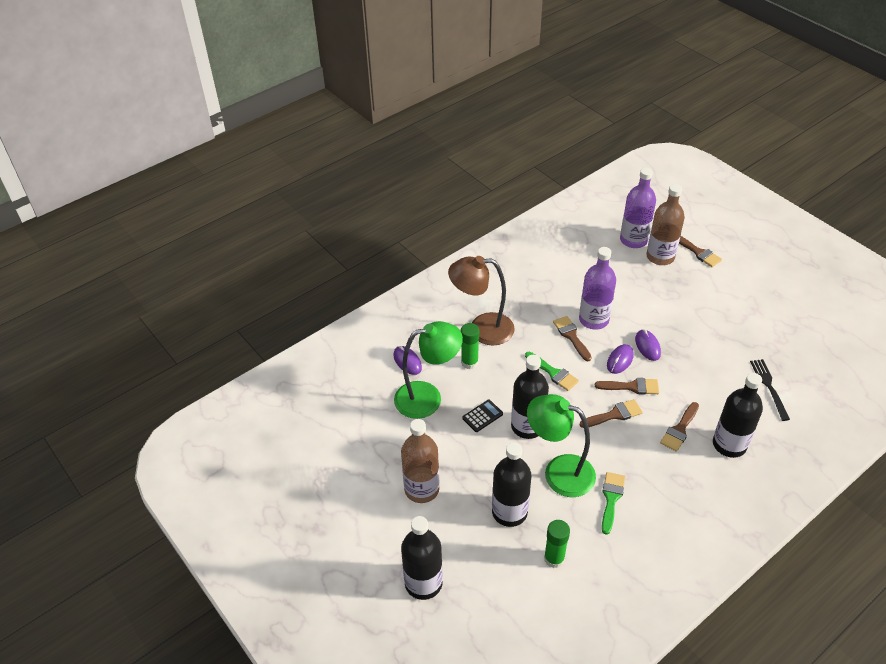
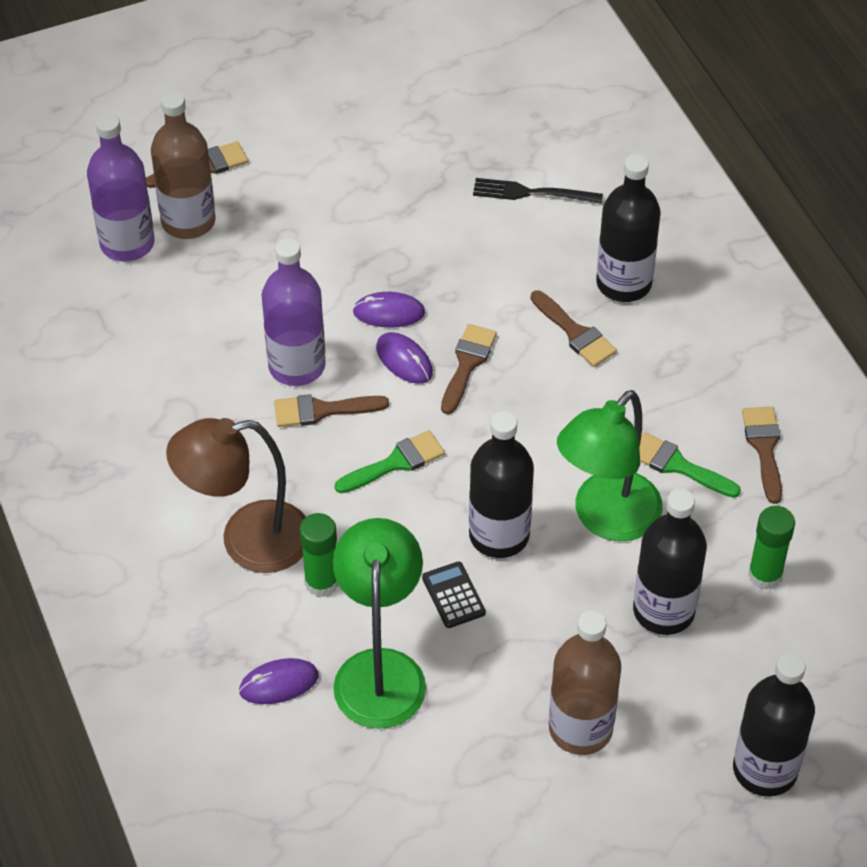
camera: 75 degrees left, 5 degrees up
(482, 329) = (247, 541): brown lamp -> brown lamp turned 60 degrees clockwise
(614, 415) = (516, 407): brown brush -> brown brush (764, 448)

